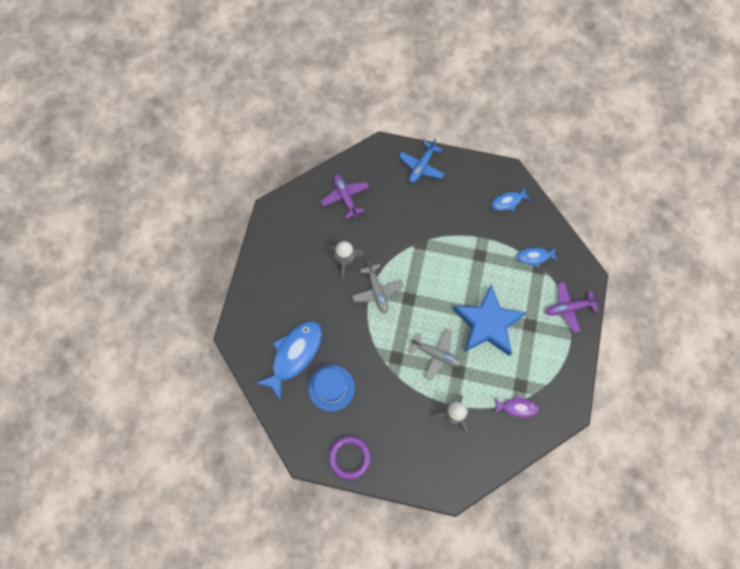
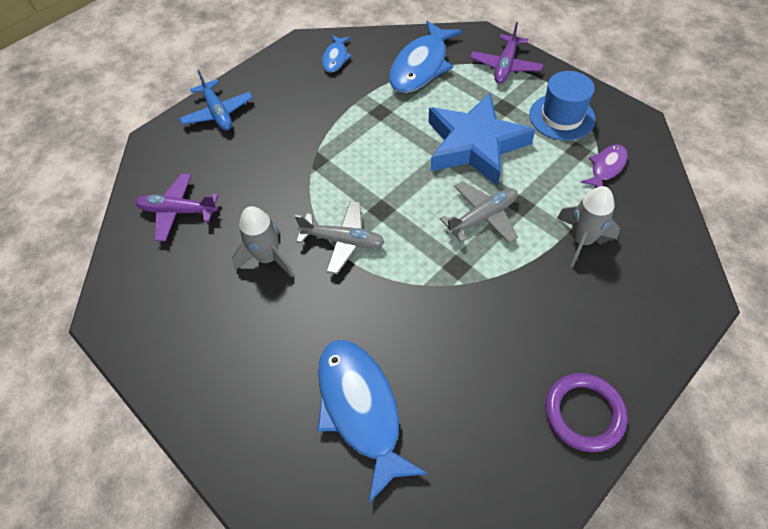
camera: 55 degrees left, 15 degrees down
(331, 388) = (451, 380): blue hat -> blue hat (561, 117)
(534, 257) = (421, 66): blue fish -> blue fish, size x1.93

